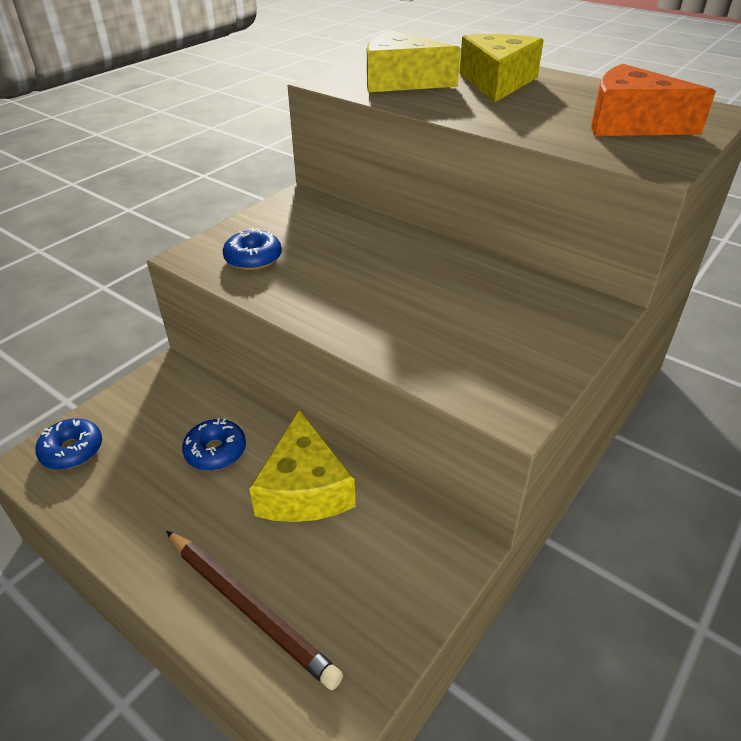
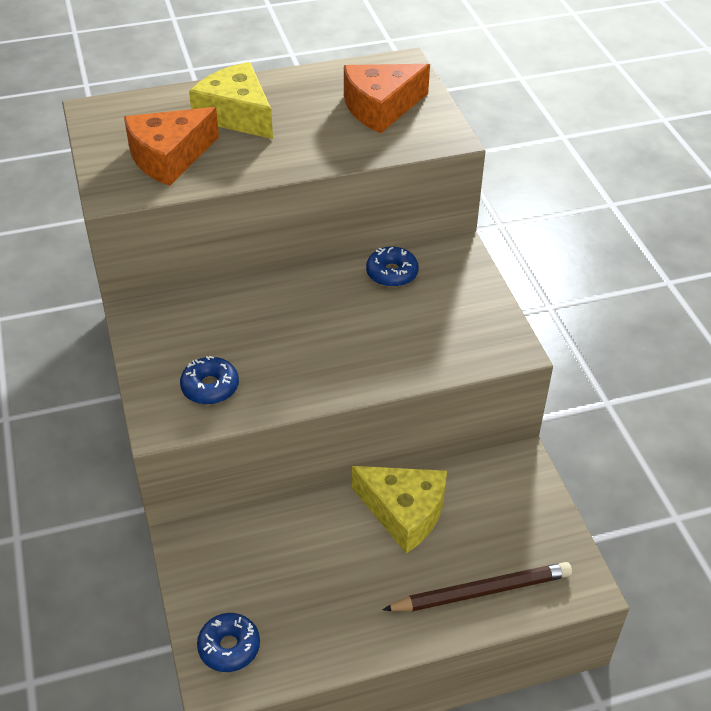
camera: 55 degrees left, 5 degrees up
(216, 451) = (319, 548): blue donut -> blue donut (392, 273)
(401, 81) = (169, 157): yellow cheese -> orange cheese

